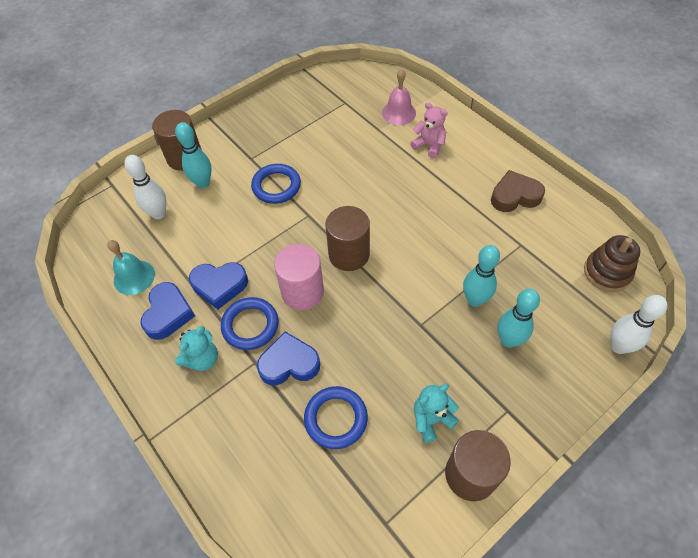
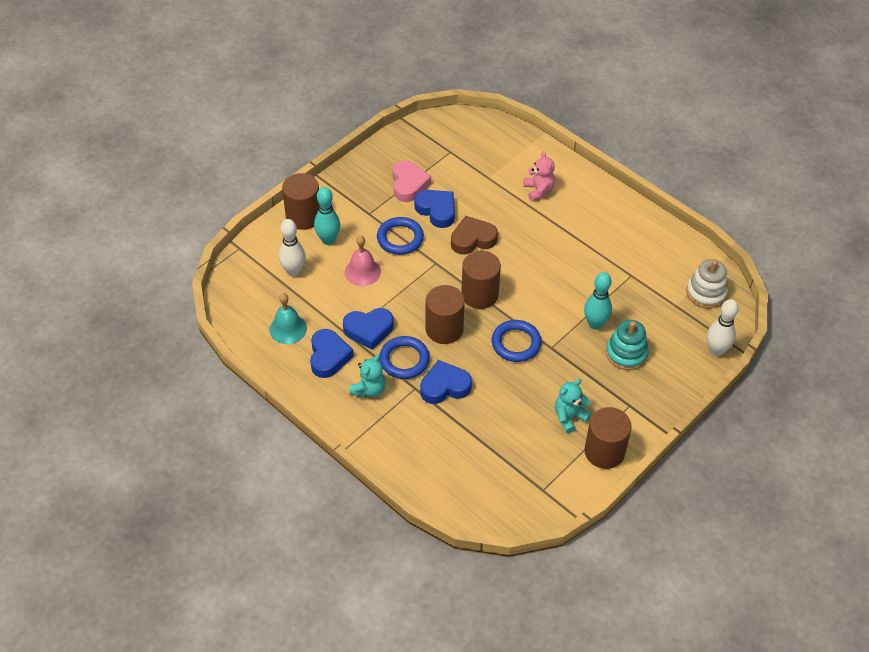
camera: 10 degrees left, 5 degrees down
(297, 132) = (409, 184): none -> pink heart
(302, 292) = (444, 329): pink cylinder -> brown cylinder
(320, 160) = (437, 210): none -> blue heart
(336, 419) = (492, 423): blue ring -> blue ring (516, 343)
(399, 113) = (505, 159): pink bell -> pink bell (362, 272)
(429, 146) = (538, 190): pink teddy bear -> pink teddy bear turned 45 degrees clockwise
(508, 340) = (626, 353): turquoise bowling pin -> turquoise stacking toy
(515, 196) = (622, 232): brown heart -> brown heart (472, 239)
(607, 272) = (706, 293): brown stacking toy -> white stacking toy

